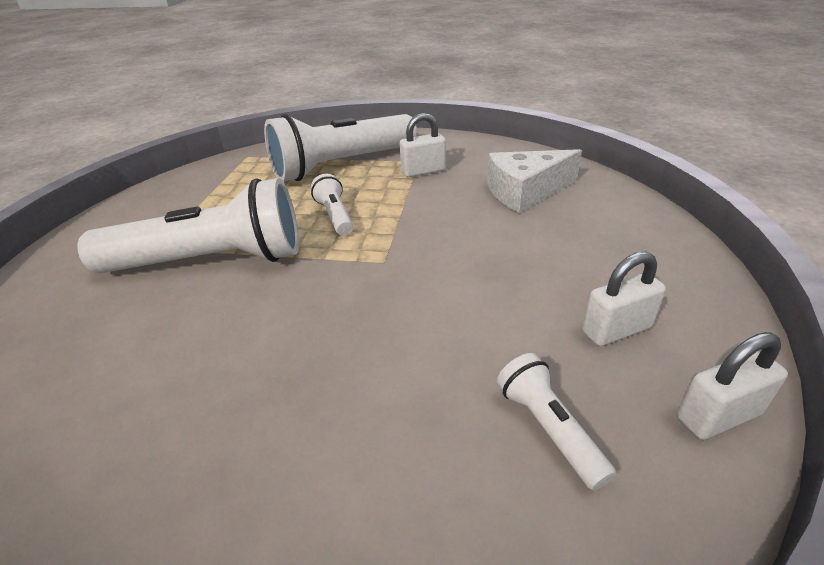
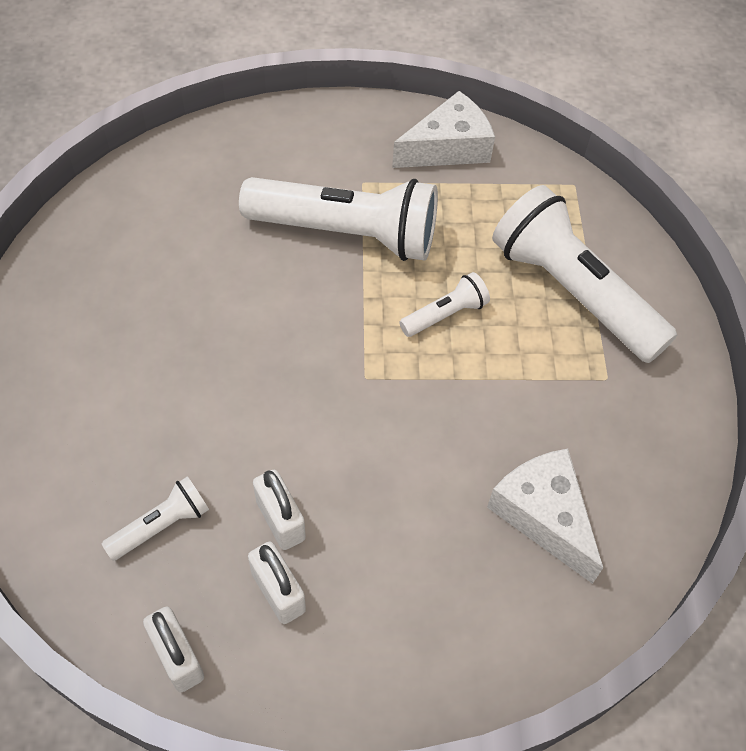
camera: 75 degrees right, 20 degrees up
(161, 201) = (448, 148): none -> white cheese
(211, 261) = (346, 233): white flashlight -> white flashlight turned 60 degrees counterclockwise
(423, 171) = (576, 388): white padlock -> white padlock (280, 520)

